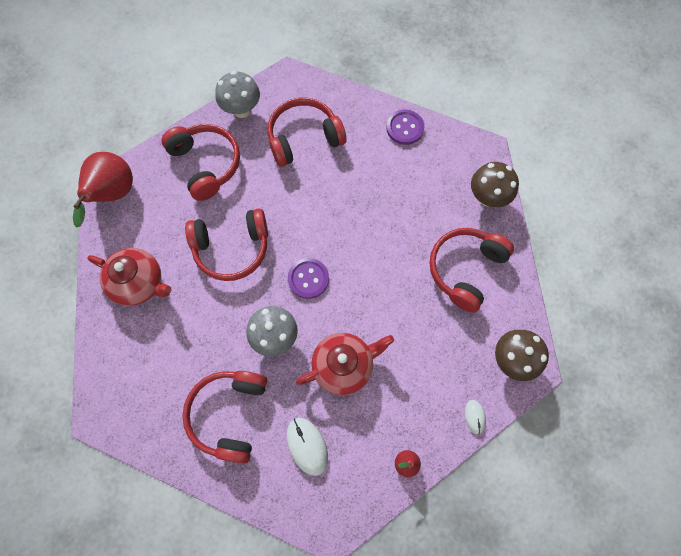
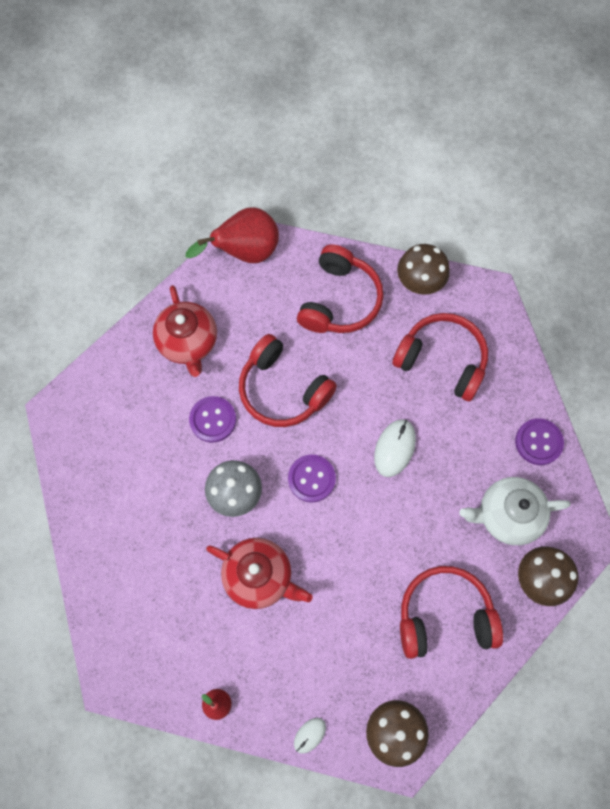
camera: 50 degrees right, 0 degrees up
(209, 310) = (213, 420): none -> purple button
(229, 414) = (139, 514): red headphones -> none
(242, 110) = (419, 283): grey mushroom -> brown mushroom
(307, 446) = (164, 602): white mouse -> white mouse (394, 448)
(434, 182) = (507, 515): none -> white teapot

